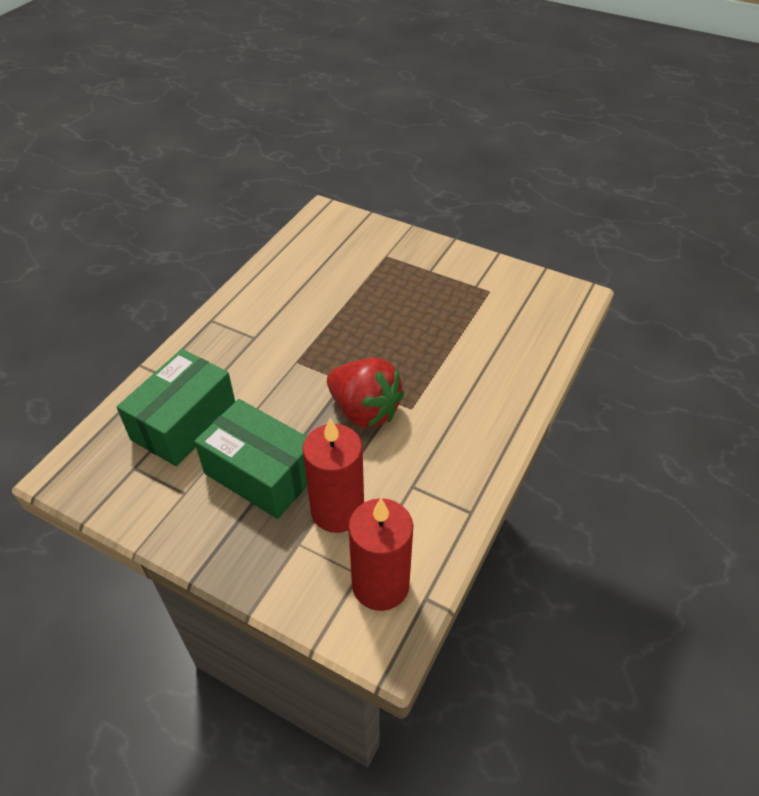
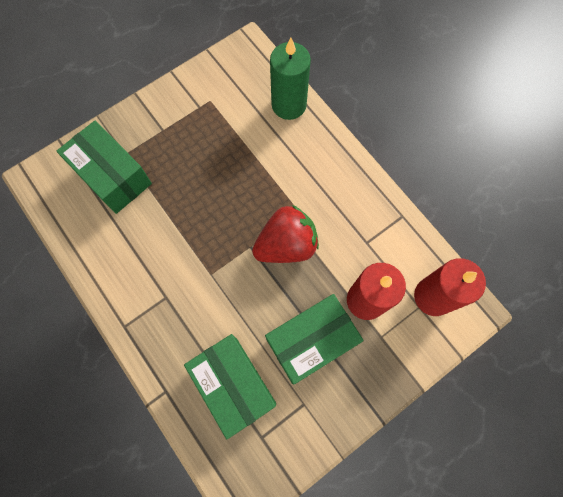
camera: 65 degrees left, 25 degrees up
(358, 256) = (112, 176): none -> green box
(535, 353) = (289, 105): none -> green candle

